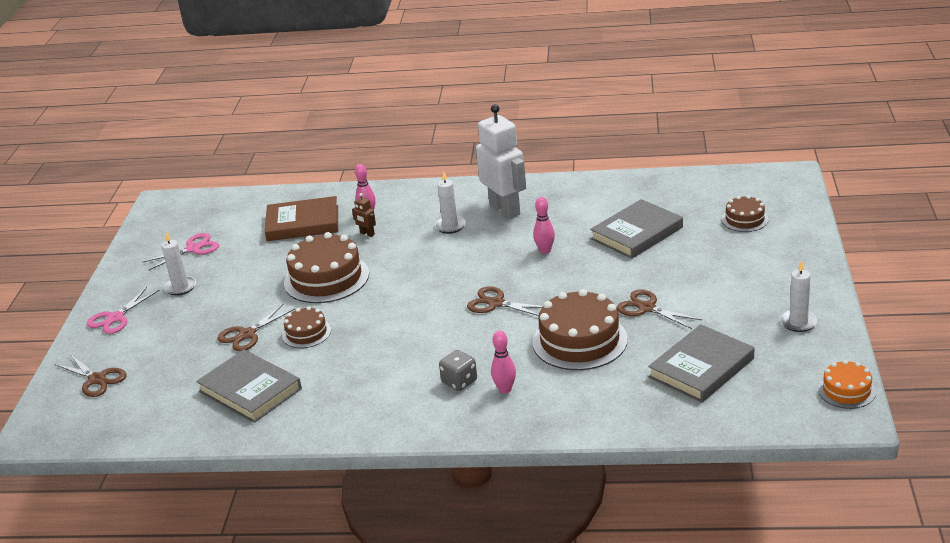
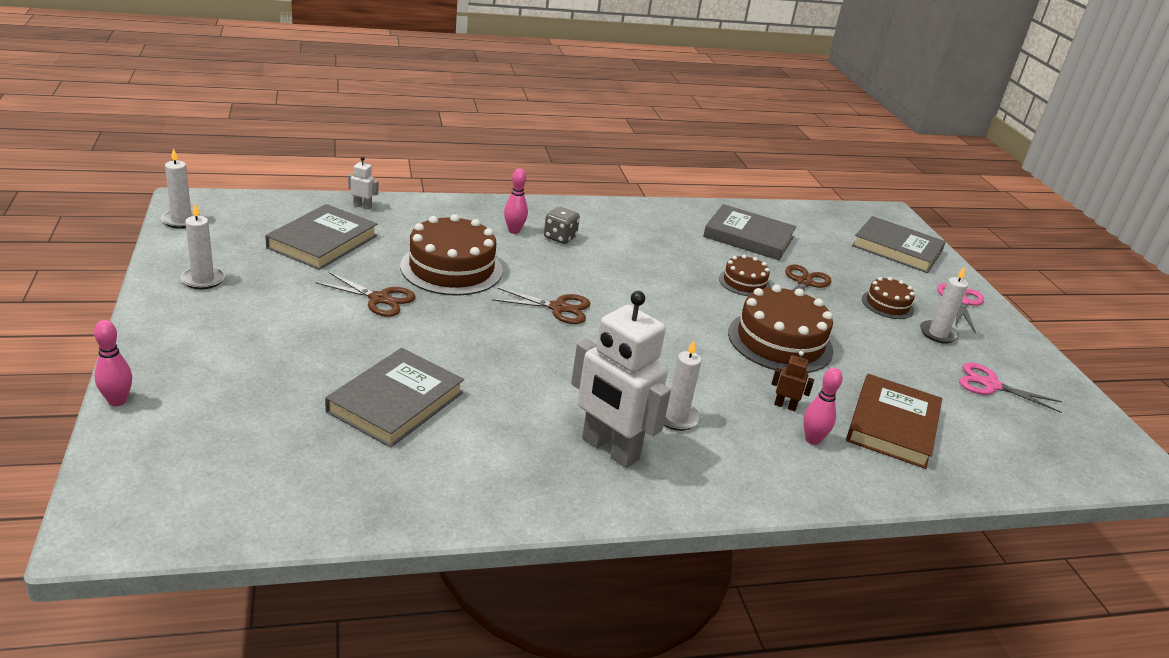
camera: 155 degrees right, 0 degrees up
(97, 379) = (897, 249): brown scissors -> grey book
(193, 249) = (990, 385): pink scissors -> pink scissors turned 75 degrees clockwise
(303, 223) = (892, 425): brown book -> brown book turned 45 degrees counterclockwise
(545, 251) = (523, 375): pink bowling pin -> pink bowling pin (117, 401)
(664, 419) = (362, 206): none -> white robot
(745, 219) = (223, 425): brown cake -> brown cake (887, 304)
(846, 390) = (182, 220): orange cake -> white candle

